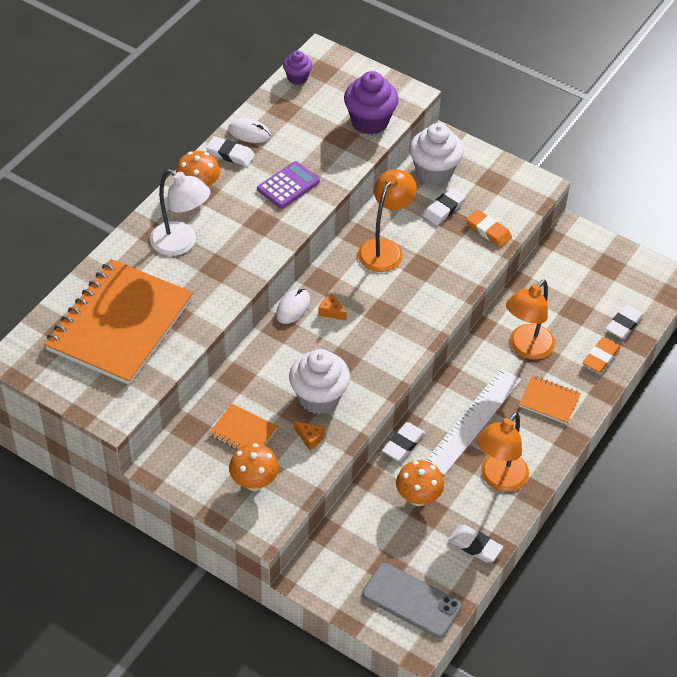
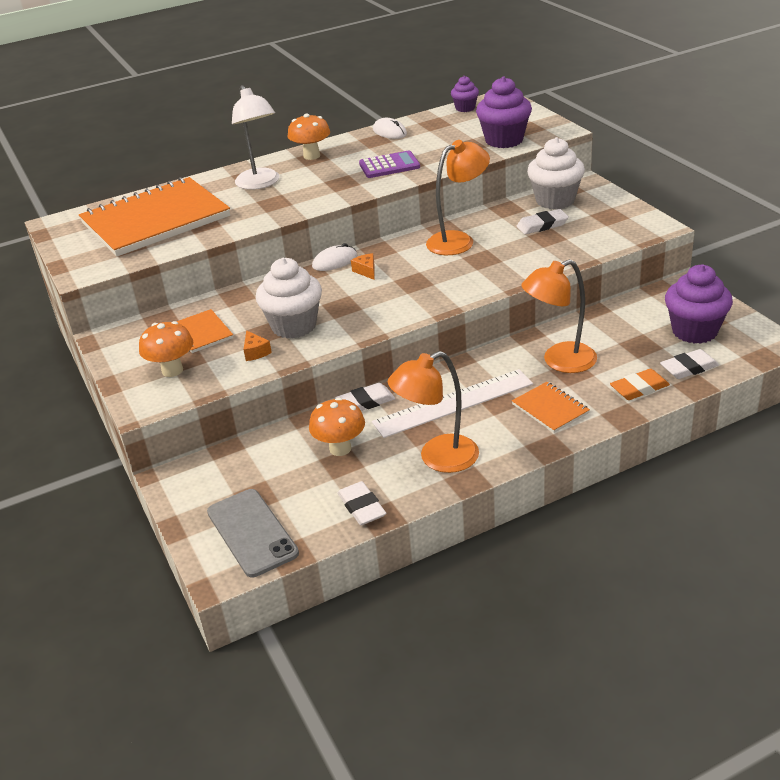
camera: 35 degrees right, 15 degrees down
(230, 154) = (360, 141): white eraser -> none
(488, 231) = (574, 247): orange eraser -> none
(607, 282) = (694, 331): none -> purple cupcake

